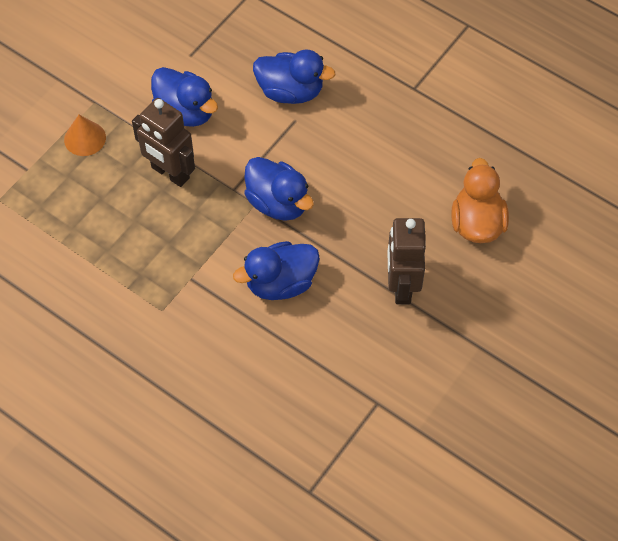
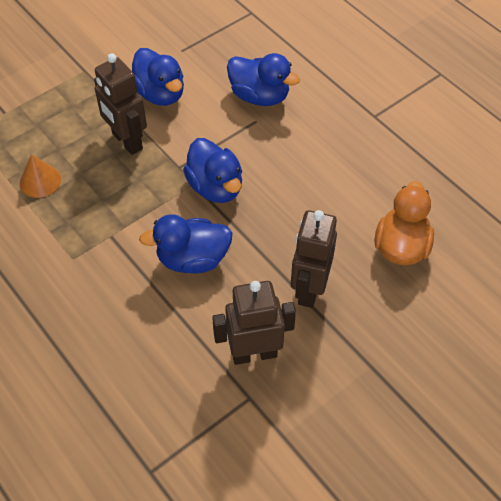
camera: 15 degrees right, 5 degrees down
(85, 138) = (64, 98): orange cone -> orange cone (40, 181)
(369, 361) = (254, 353): none -> brown robot

